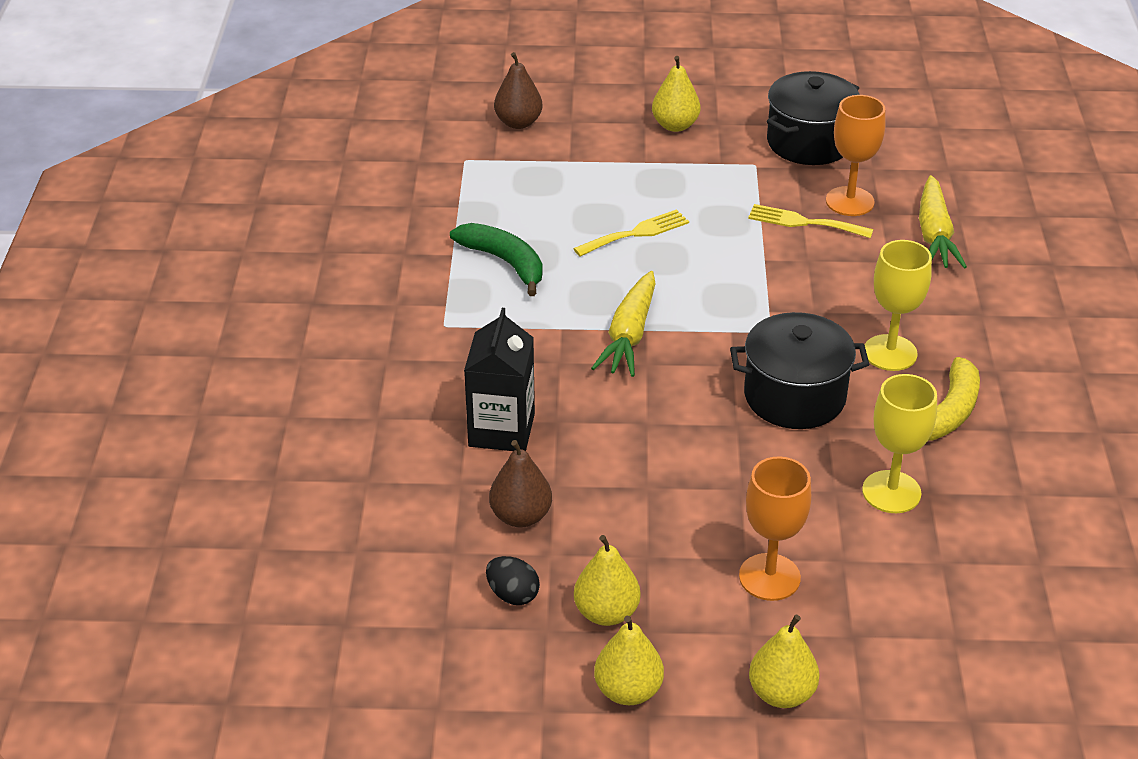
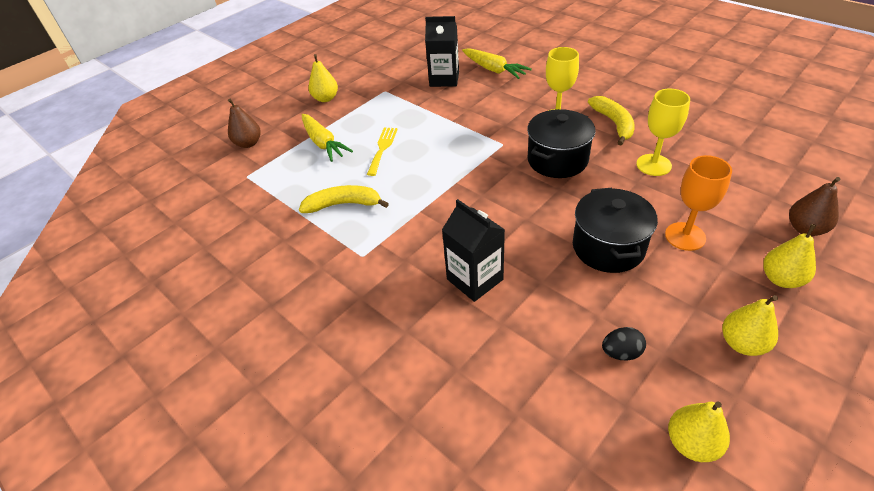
camera: 45 degrees left, 5 degrees up
(504, 262) = (343, 204): green banana -> yellow banana
(521, 516) = (555, 311): brown pear -> brown pear (805, 229)
(606, 612) = (667, 317): yellow pear -> yellow pear (691, 443)
(629, 335) = (453, 190): yellow carrot -> yellow carrot (323, 143)
(804, 222) = (441, 97): yellow fork -> none
(809, 142) = (391, 70): black pot -> black pot (608, 247)
(849, 201) = (444, 79): orange goblet -> black carton

